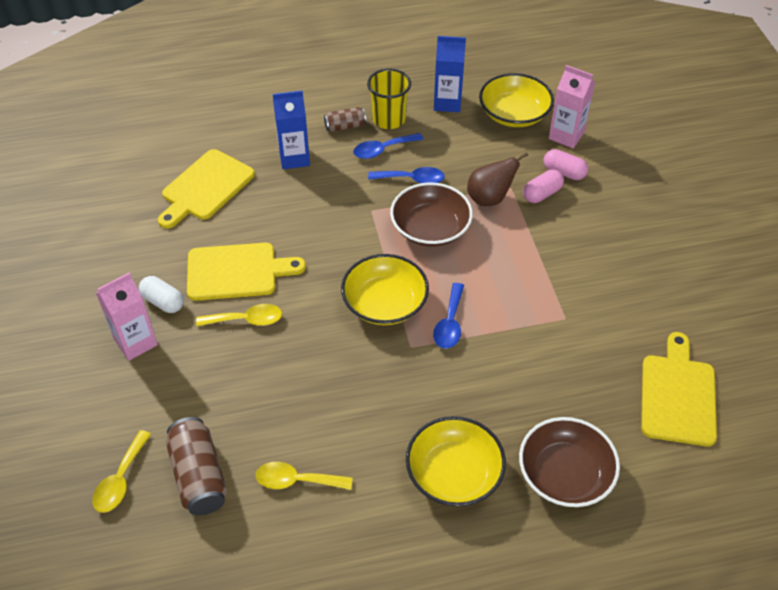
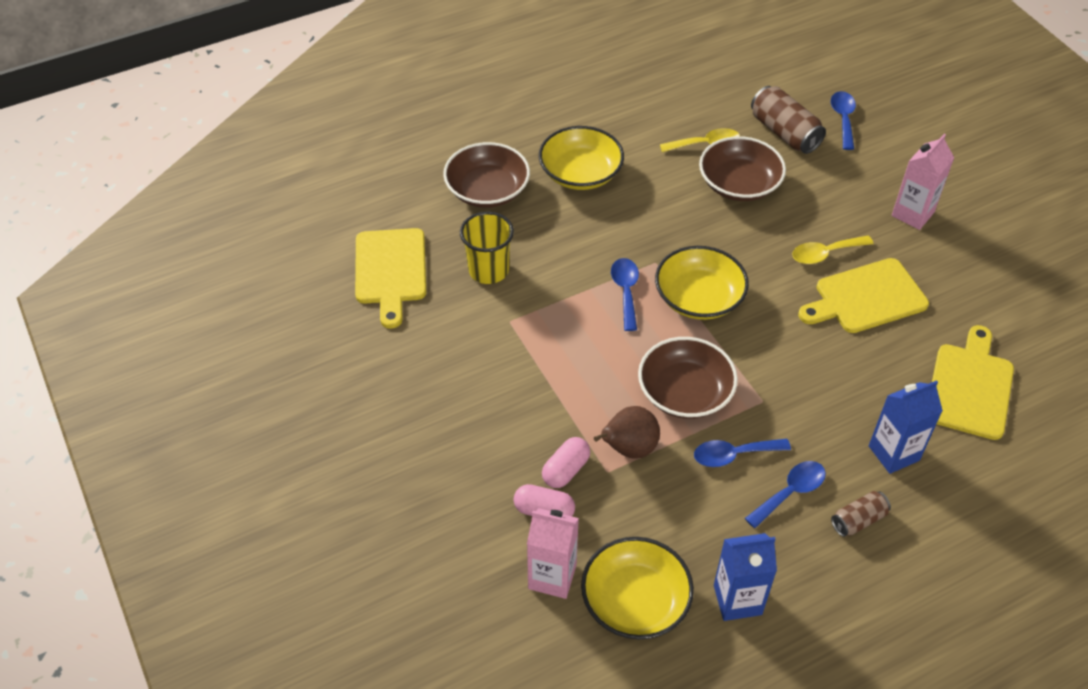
camera: 165 degrees right, 0 degrees up
(120, 480) = (843, 119): yellow spoon -> blue spoon
(163, 302) = (916, 253): white capsule -> none
(286, 417) = (739, 184): none -> brown bowl
(389, 119) = (806, 547): yellow cup -> yellow cup (488, 270)

